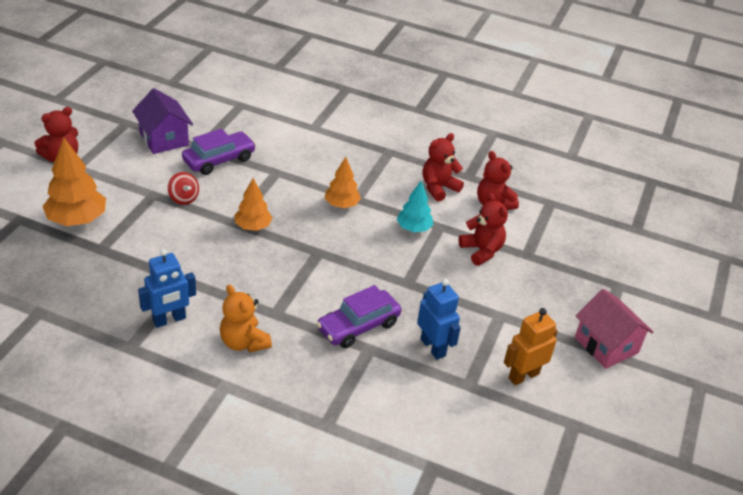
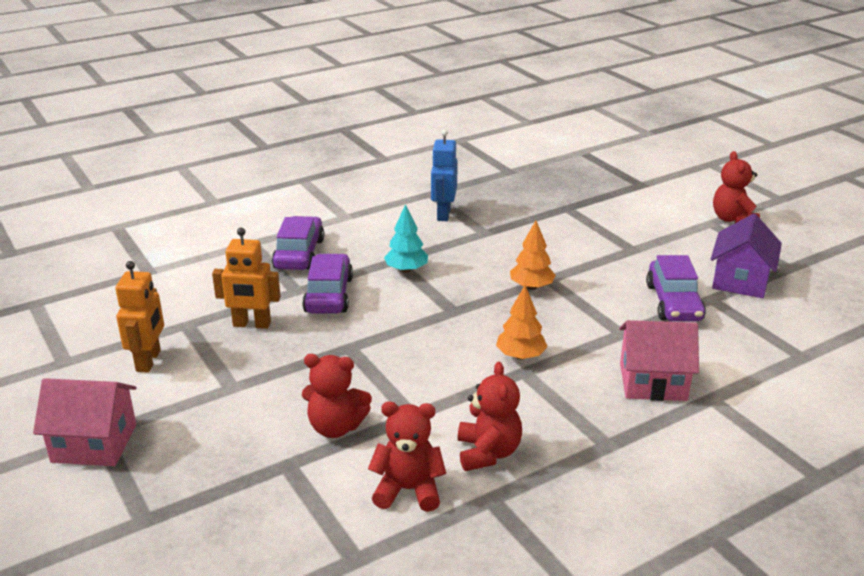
camera: 130 degrees right, 10 degrees down
(77, 220) = (619, 206): orange tree -> none
(164, 139) = (740, 280): purple house -> purple house turned 75 degrees counterclockwise
(183, 198) = (613, 263): red spinning top -> none
(244, 342) = (379, 236): orange teddy bear -> none
(316, 379) = (299, 254): none -> purple car
(318, 149) = (652, 382): none -> pink house
(414, 228) = (428, 392): turquoise tree -> turquoise tree (406, 270)
(433, 347) = (252, 324): blue robot -> orange robot

